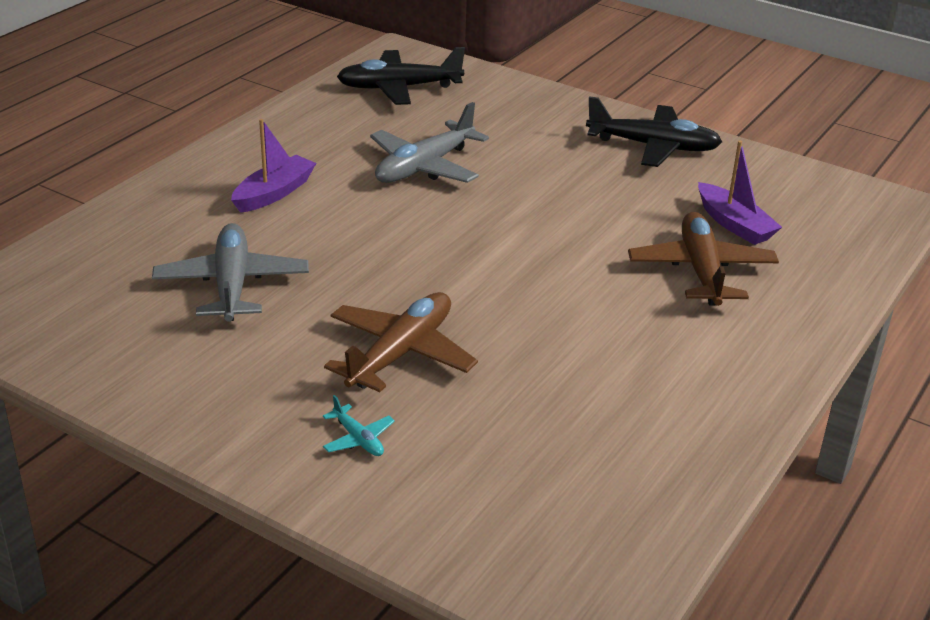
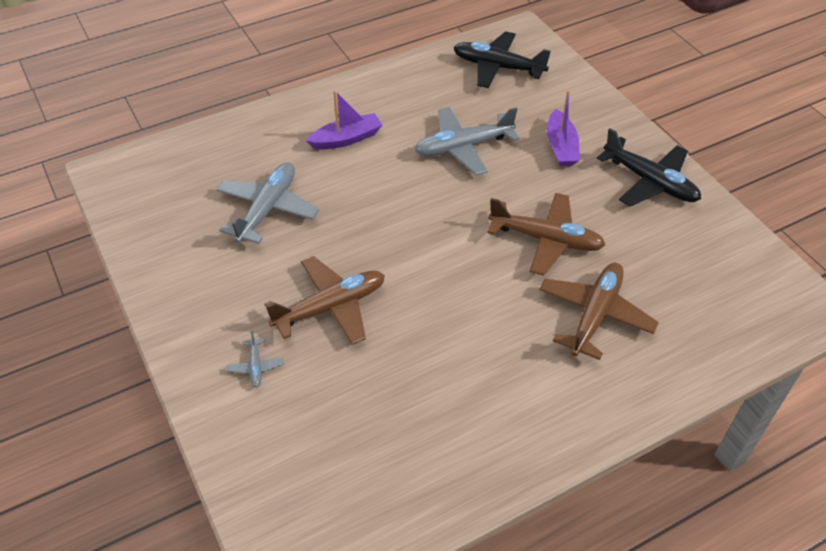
camera: 30 degrees right, 15 degrees up
(358, 439) = (255, 367): turquoise plane -> grey plane
(592, 222) = (546, 240): none -> brown plane
(734, 224) = (656, 280): purple boat -> purple boat (561, 147)

